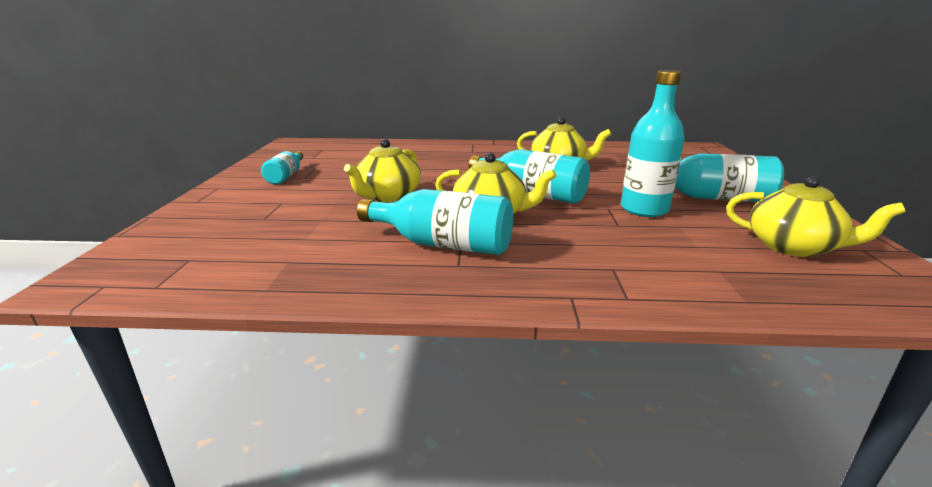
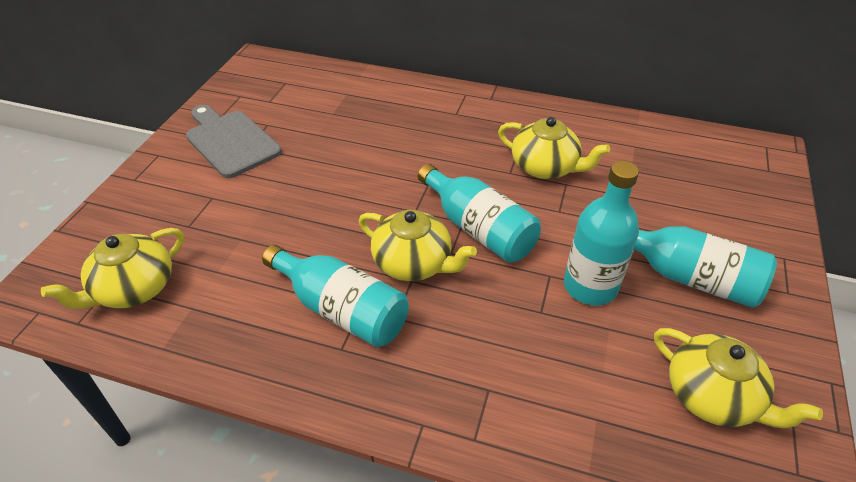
camera: 15 degrees right, 20 degrees up
(286, 176) = (230, 141): turquoise bottle -> grey cutting board
(388, 196) = (321, 204): yellow teapot -> yellow teapot (134, 288)

